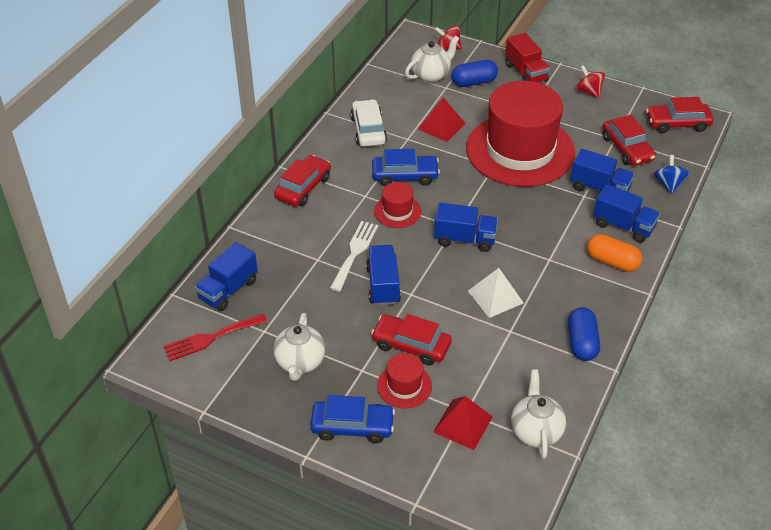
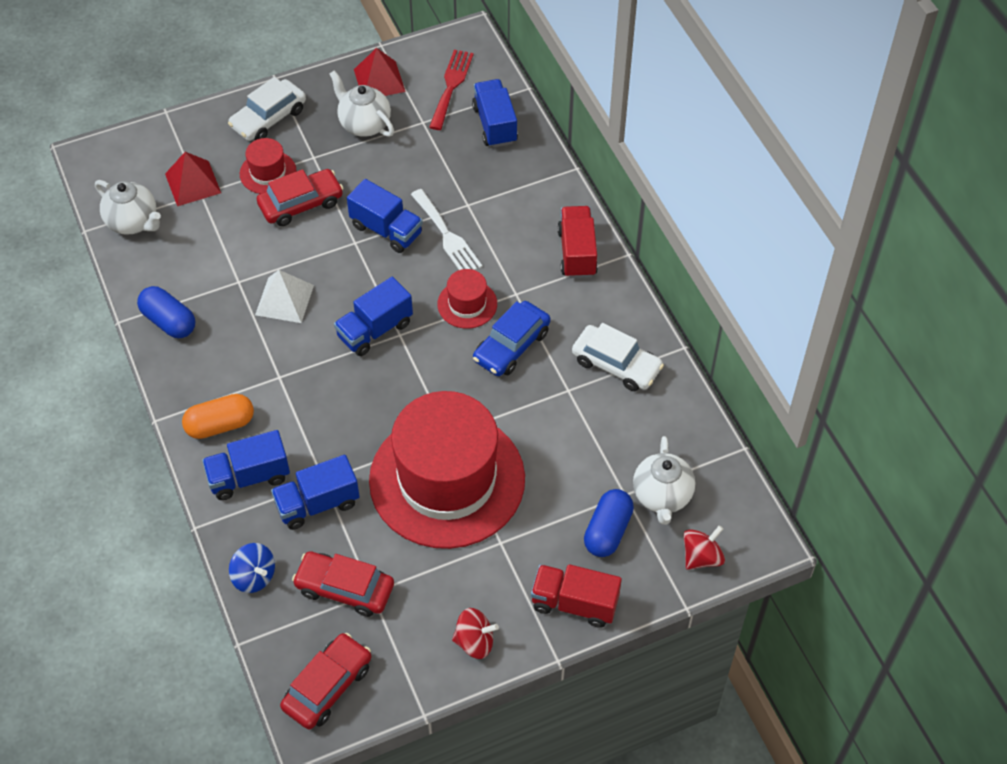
camera: 130 degrees right, 10 degrees up
(303, 188) = (577, 253): red car -> red truck
(352, 427) = (268, 118): blue car -> white car
(441, 126) = (559, 436): red pyramid -> red pyramid (379, 80)

